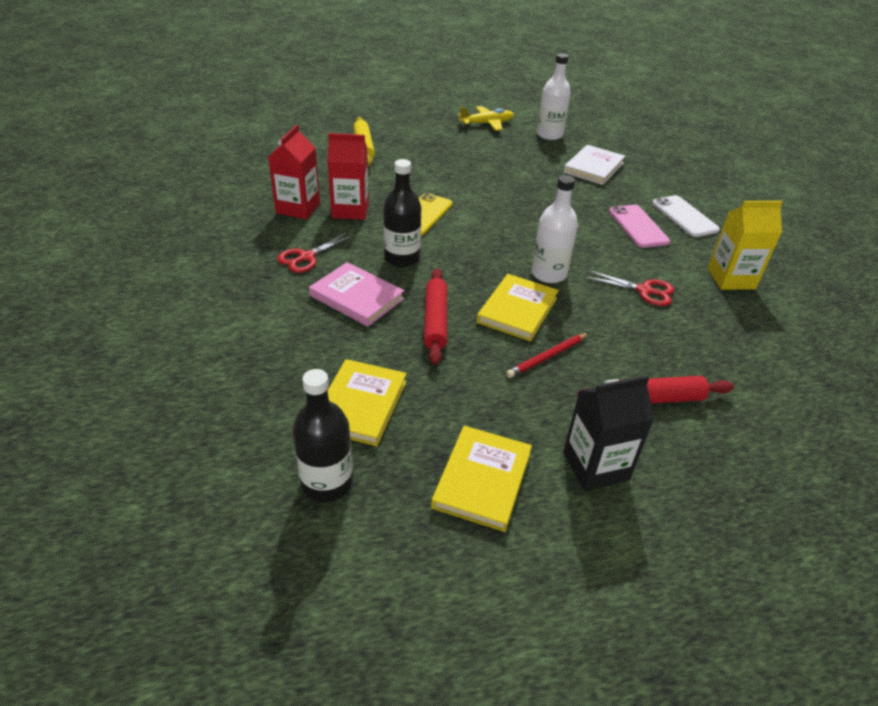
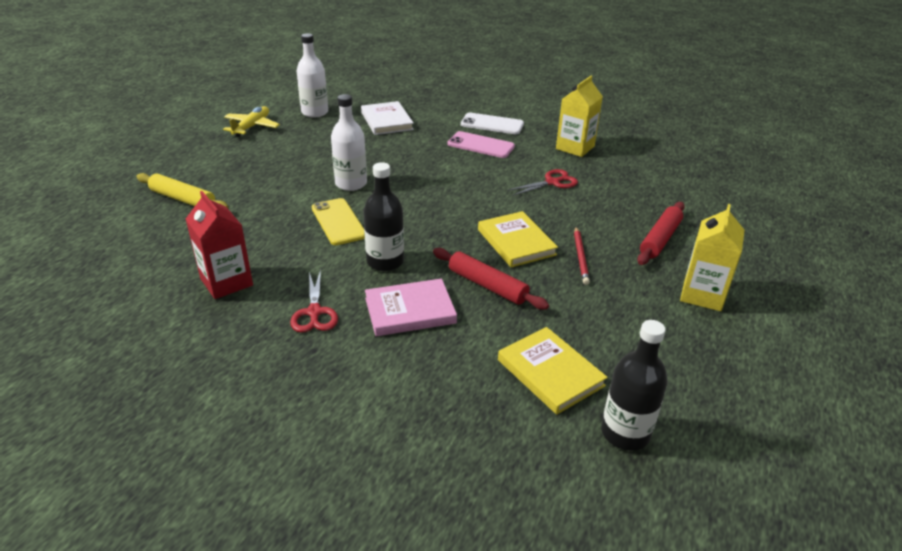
camera: 50 degrees left, 5 degrees down
(350, 210) = (275, 254): red carton -> none
(482, 480) = (679, 350): yellow book -> none
(548, 274) = (490, 207): white bottle -> white bottle (351, 184)
(595, 466) = (702, 295): black carton -> yellow carton

